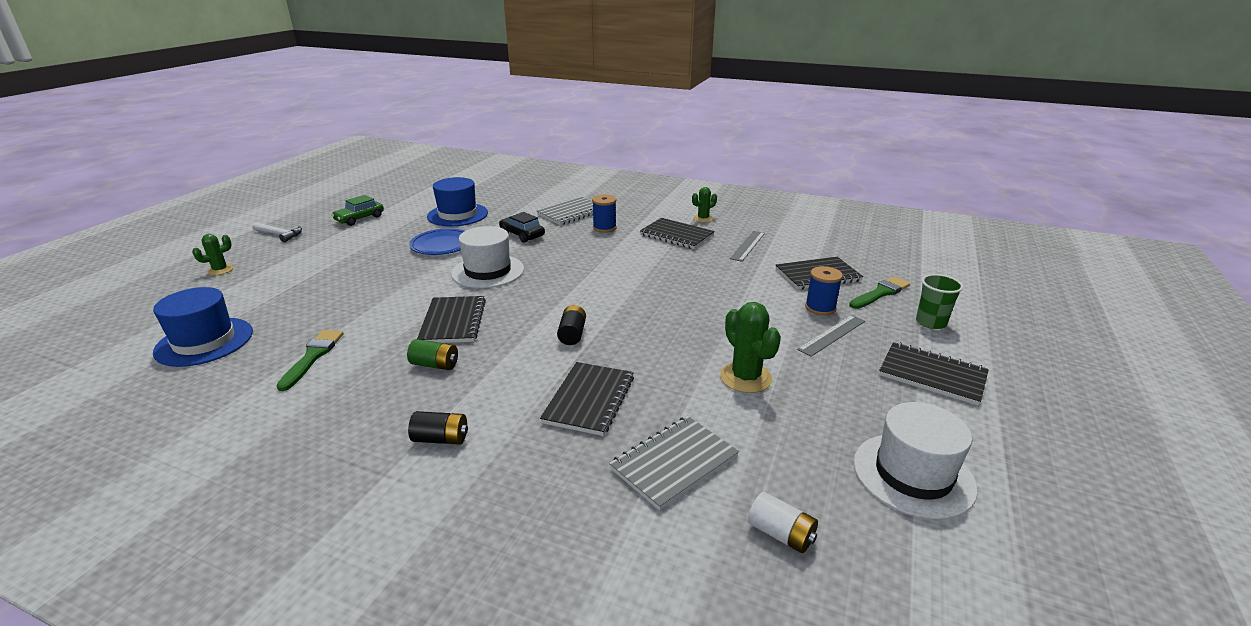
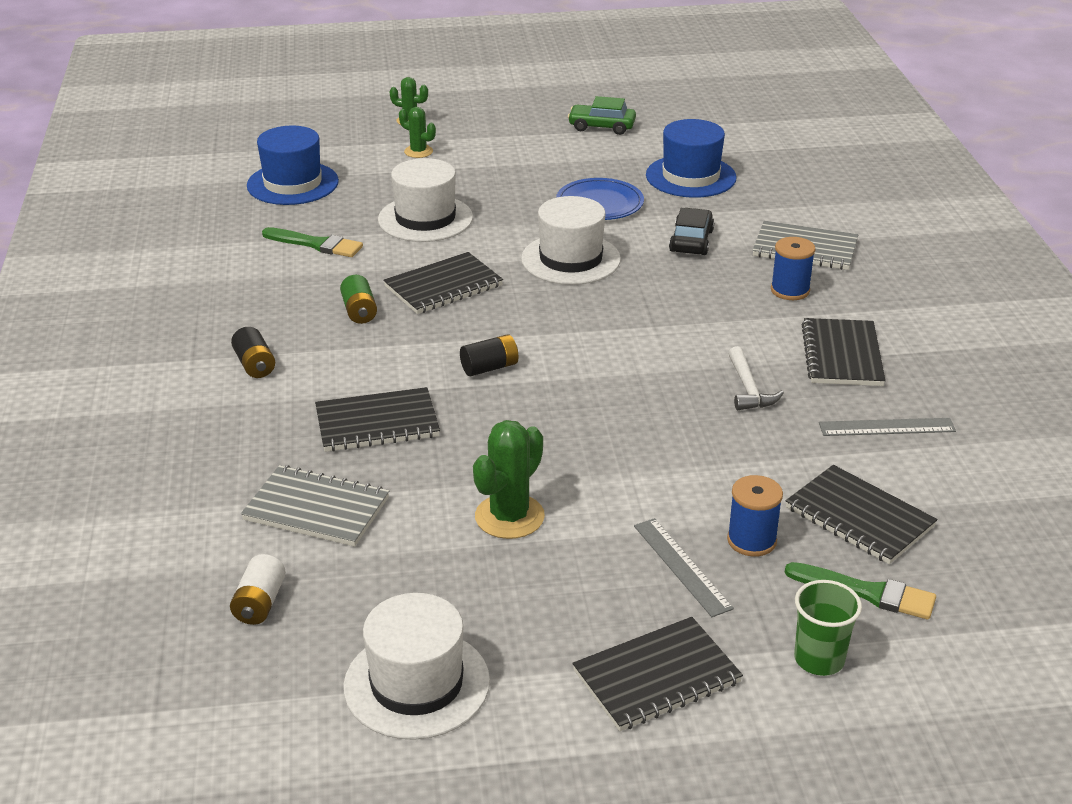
camera: 60 degrees right, 5 degrees up
(280, 235) = (511, 107): white hammer -> white hammer (748, 389)
(312, 357) = (316, 244): green brush -> green brush turned 45 degrees clockwise
(358, 303) = (425, 219): none -> white hat
(703, 219) = (935, 360): green cactus -> green cactus (418, 152)
(832, 335) = (682, 566): grey ruler -> grey ruler turned 45 degrees clockwise
(932, 375) = (657, 677): black notebook -> black notebook turned 60 degrees clockwise

